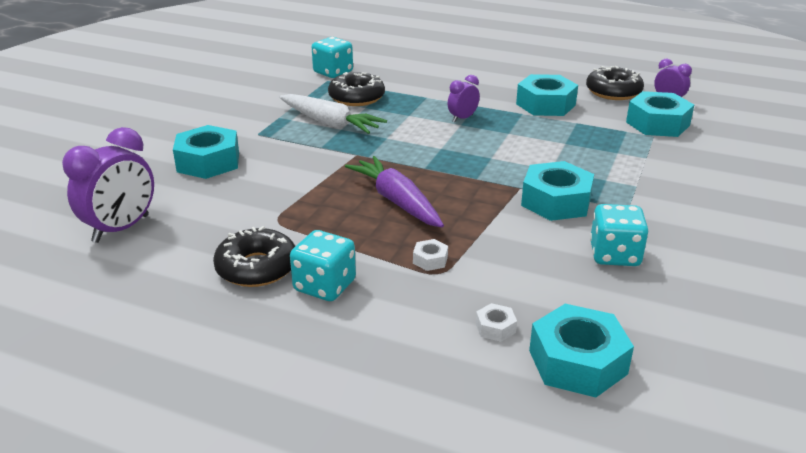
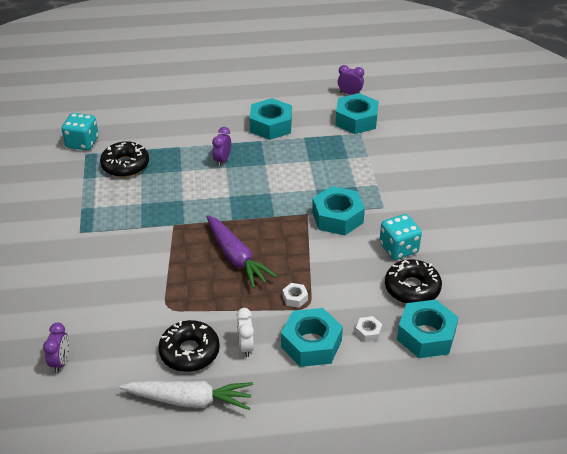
camera: 30 degrees left, 10 degrees up
(121, 229) = (61, 362): purple clock -> purple clock, size x0.55
(208, 162) = (67, 274): turquoise nut -> turquoise nut (311, 344)
(324, 286) = (246, 346): turquoise dice -> white clock
(330, 123) = (127, 200): white carrot -> white carrot (189, 400)
(397, 201) = (236, 257): purple carrot -> purple carrot turned 150 degrees counterclockwise
(613, 92) = (308, 96): black donut -> black donut (412, 288)

